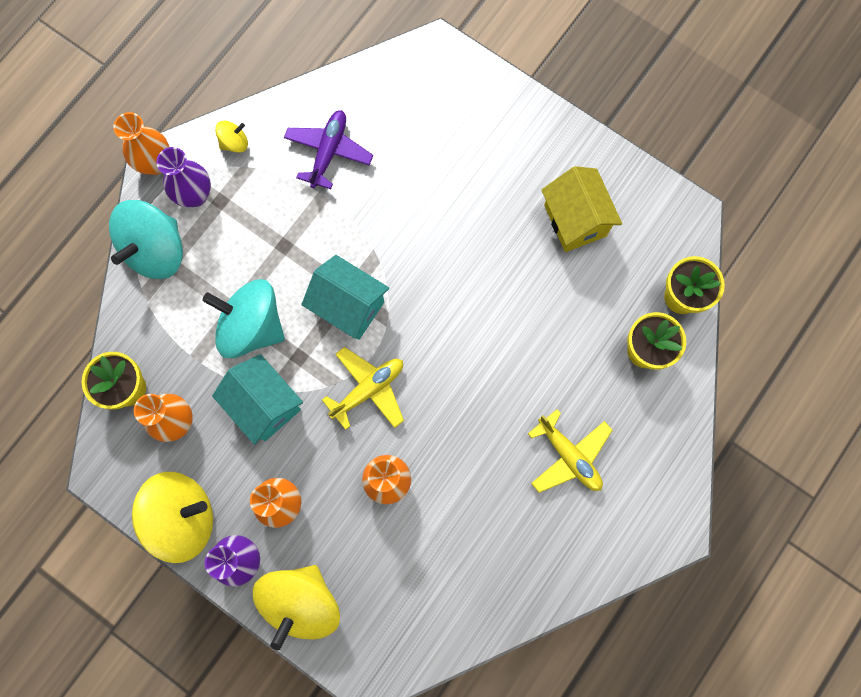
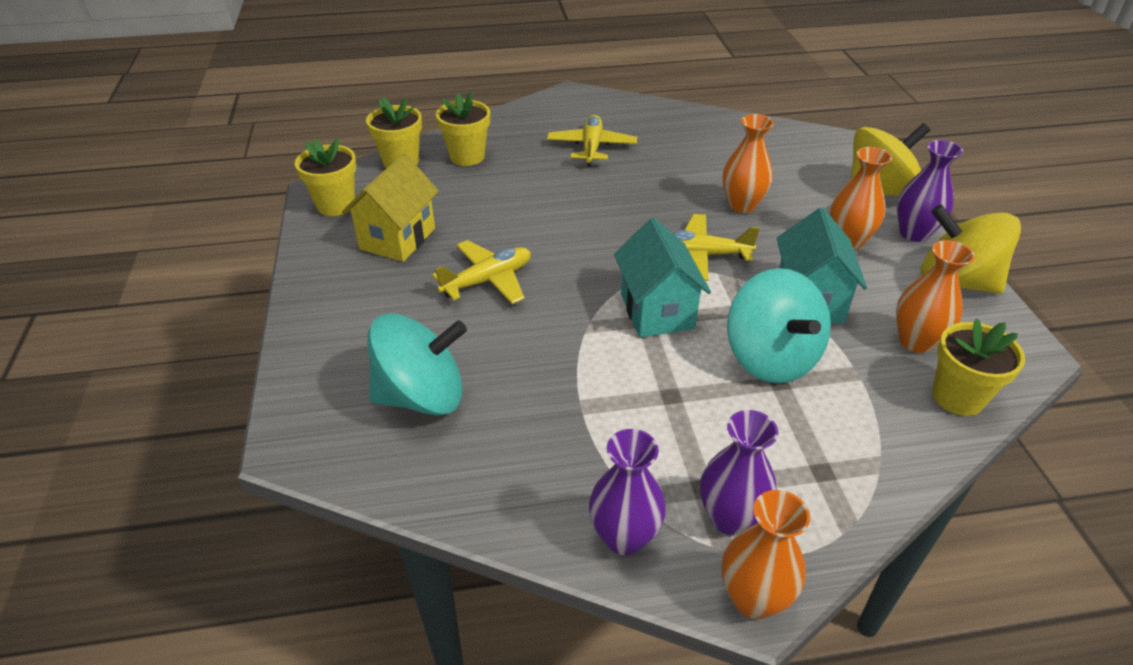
camera: 135 degrees left, 35 degrees down
(156, 250) = (830, 497): turquoise spinning top -> turquoise spinning top (422, 396)
(234, 143) = (624, 537): yellow spinning top -> purple vase
(328, 152) = (528, 440): purple plane -> none
(475, 238) = (487, 280): none -> yellow plane
(658, 211) = (336, 205): none -> yellow flower pot

